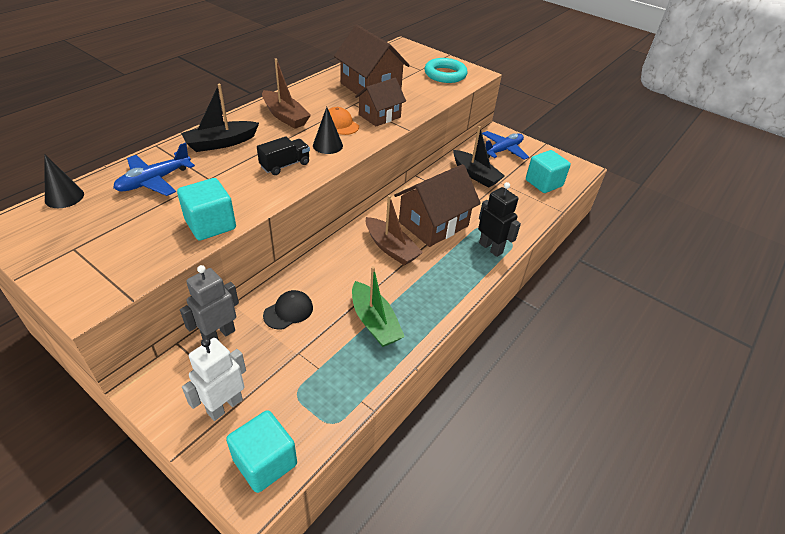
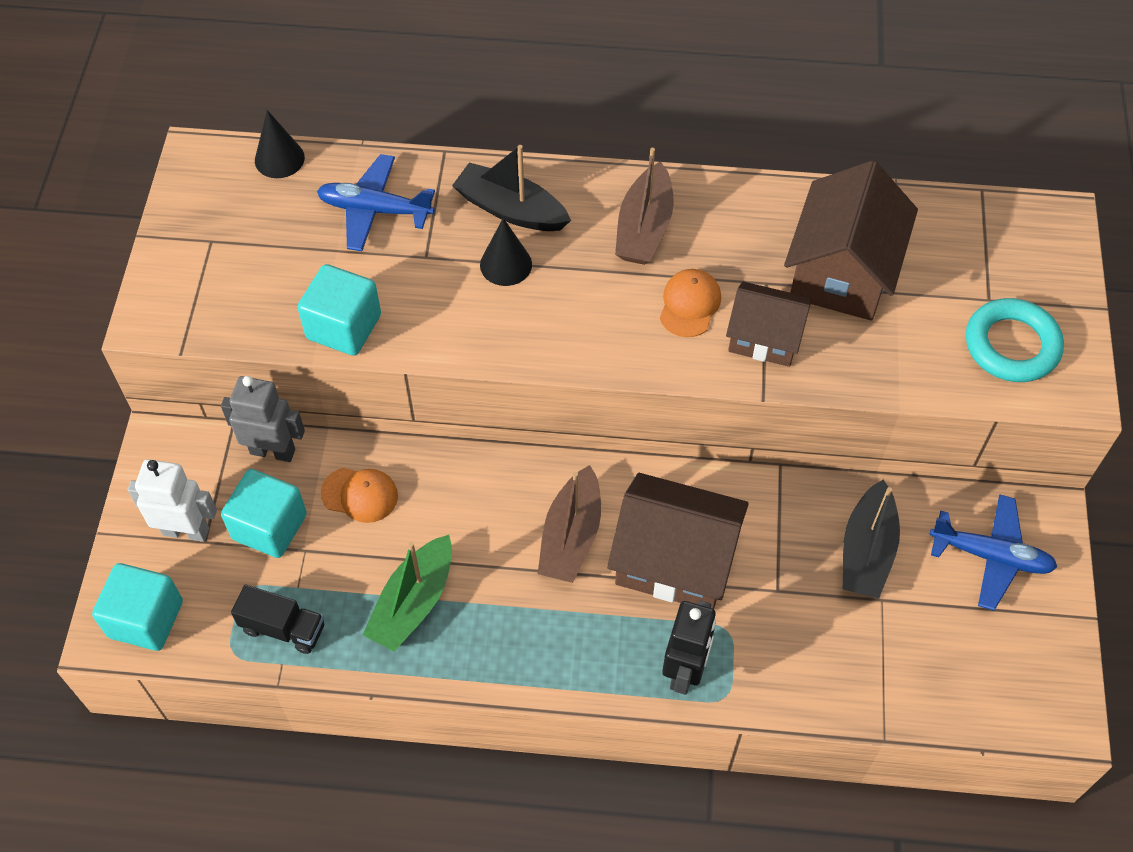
camera: 60 degrees right, 15 degrees up
(285, 165) = (525, 313): black truck -> black truck (283, 628)
(288, 311) = (360, 494): black cap -> orange cap
(327, 145) = (618, 327): black cone -> black cone (506, 264)
(543, 183) = (946, 672): turquoise cube -> turquoise cube (269, 527)

